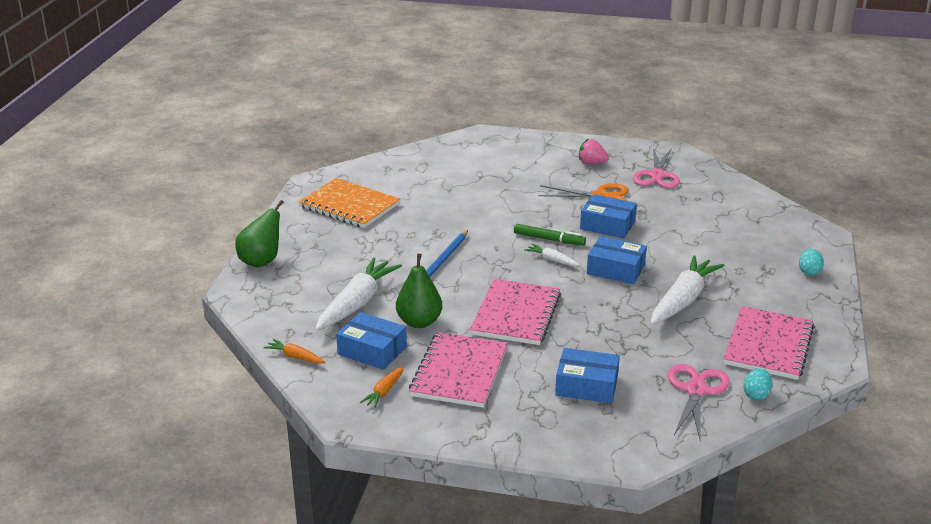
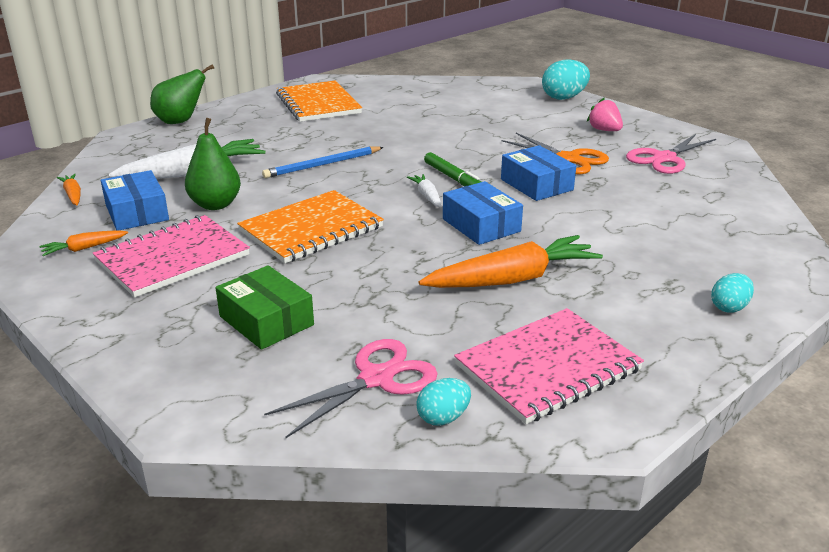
camera: 35 degrees right, 0 degrees up
(515, 314) = (311, 229): pink notebook -> orange notebook
(526, 140) = (564, 97): none -> turquoise egg
(586, 385) = (266, 320): blue box -> green box
(683, 300) = (512, 279): white carrot -> orange carrot

